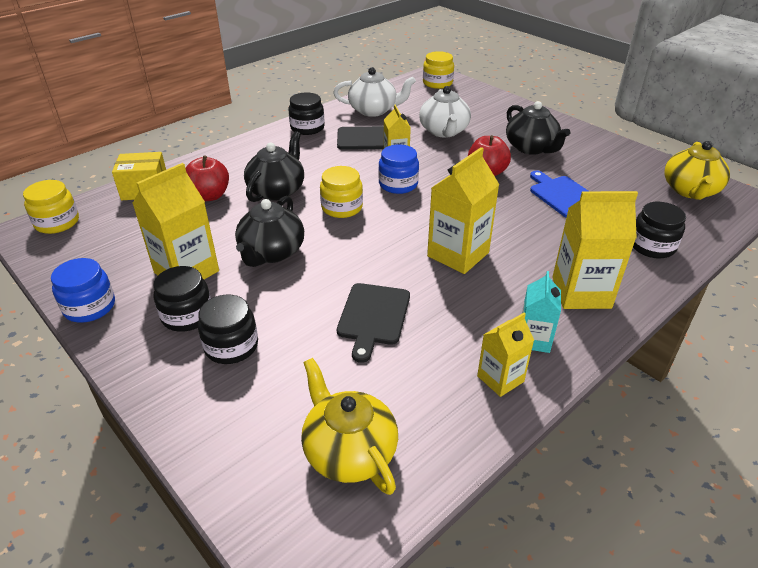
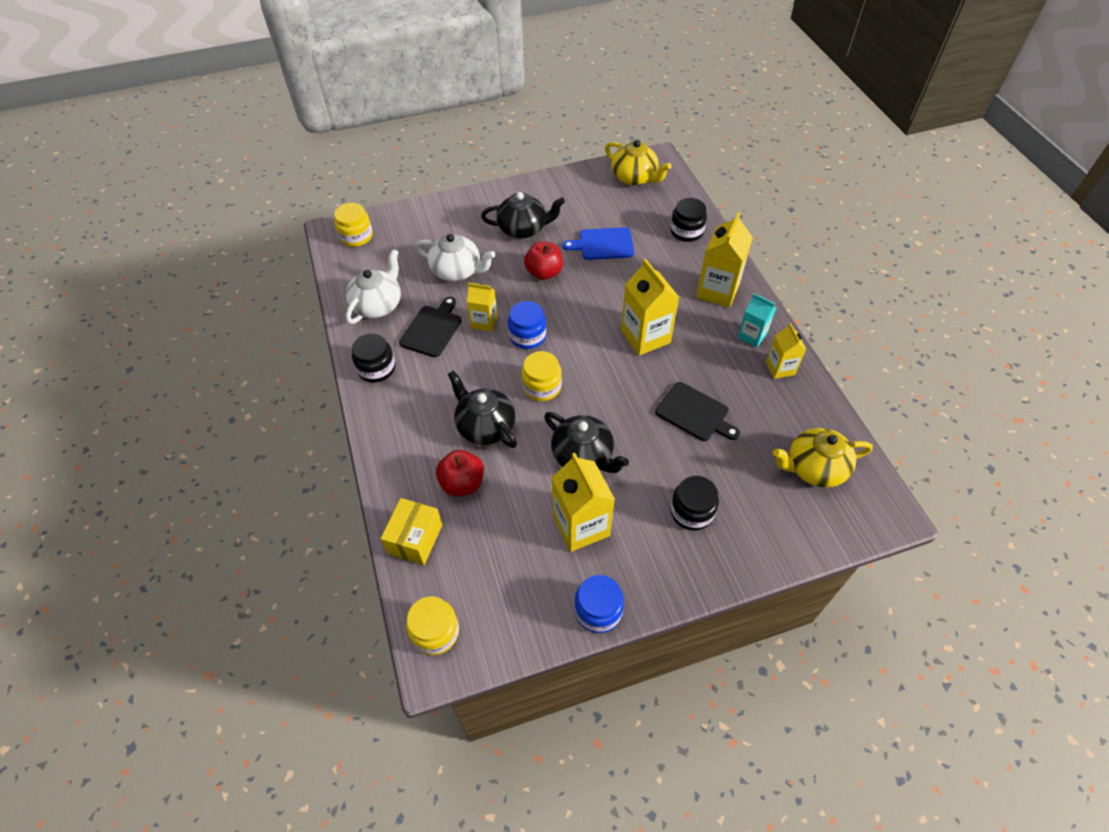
camera: 65 degrees left, 15 degrees up
(187, 315) = (642, 535): black jar -> none

